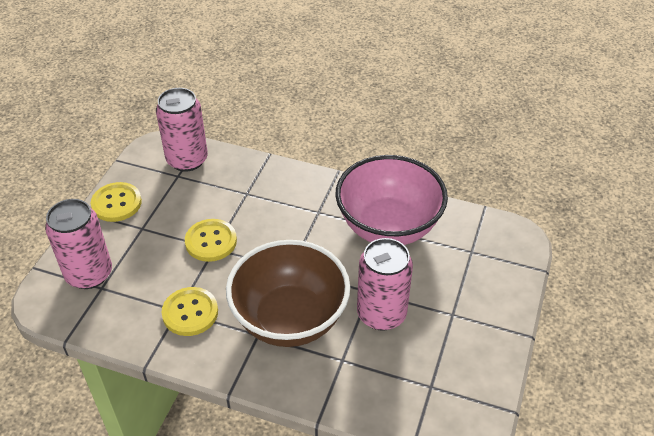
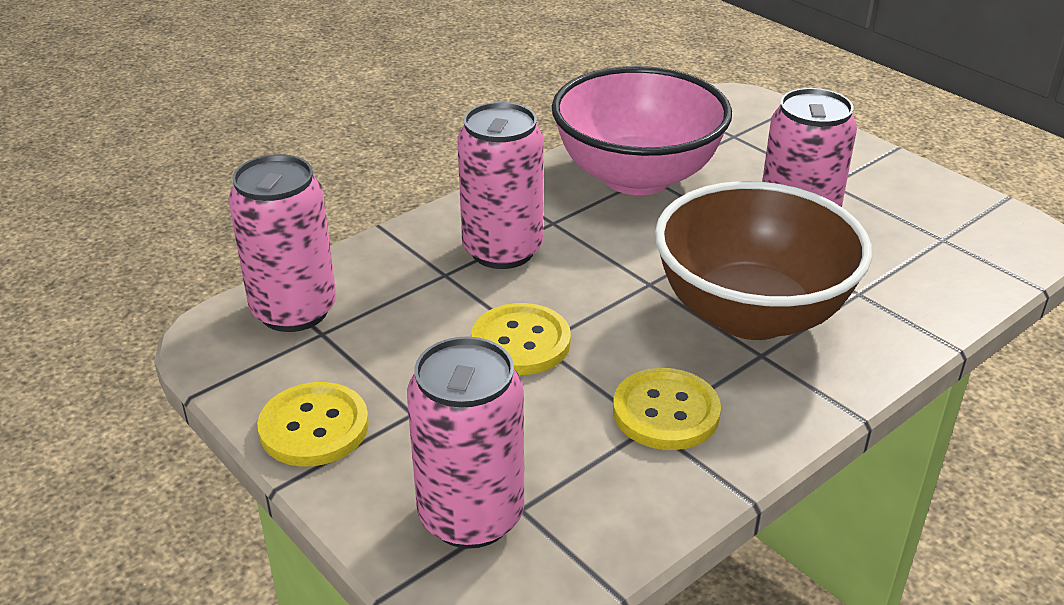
camera: 60 degrees left, 10 degrees down
(279, 204) = (502, 250): none -> pink can

